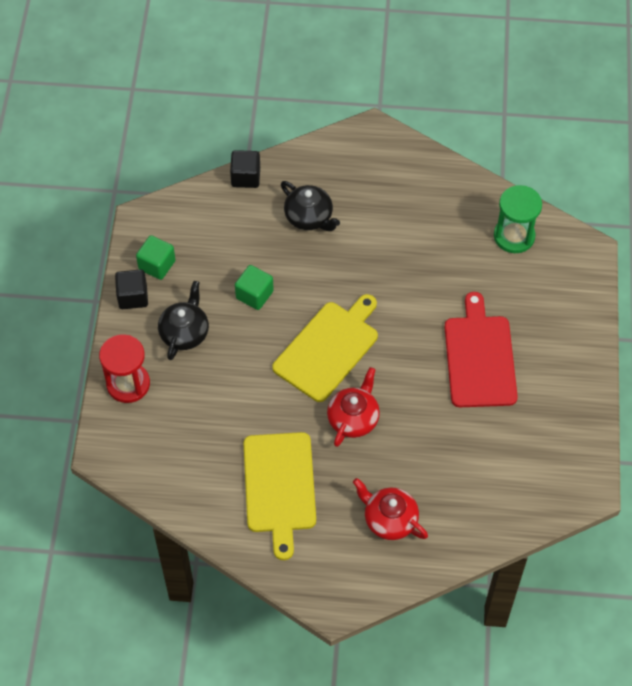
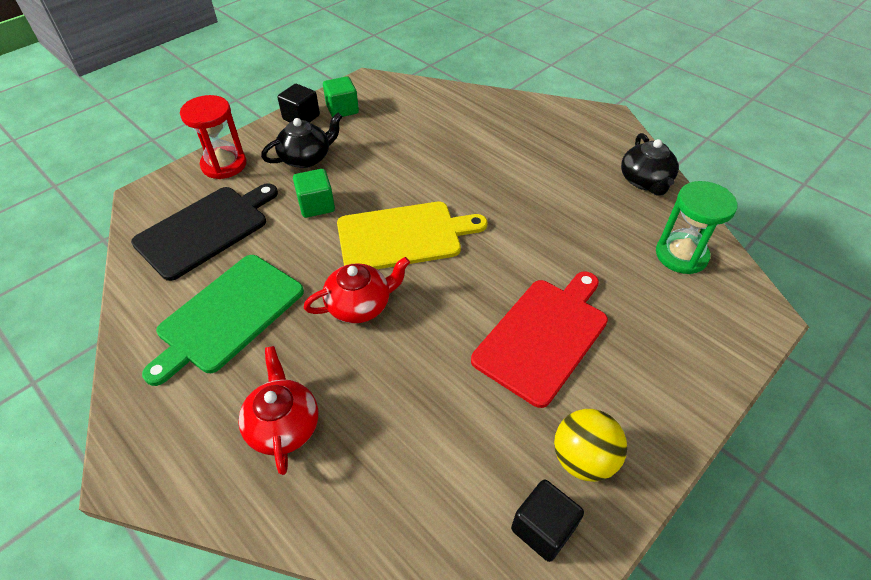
camera: 40 degrees right, 10 degrees down
(186, 443) = (205, 229): none -> black cutting board
(245, 177) = (471, 95): black cube -> black cube (543, 528)
(254, 295) = (389, 165): green cube -> green cube (316, 205)
(279, 487) = (228, 315): yellow cutting board -> green cutting board
(309, 217) = (494, 141): black teapot -> black teapot (645, 181)
(557, 415) = (583, 459): none -> yellow ball

